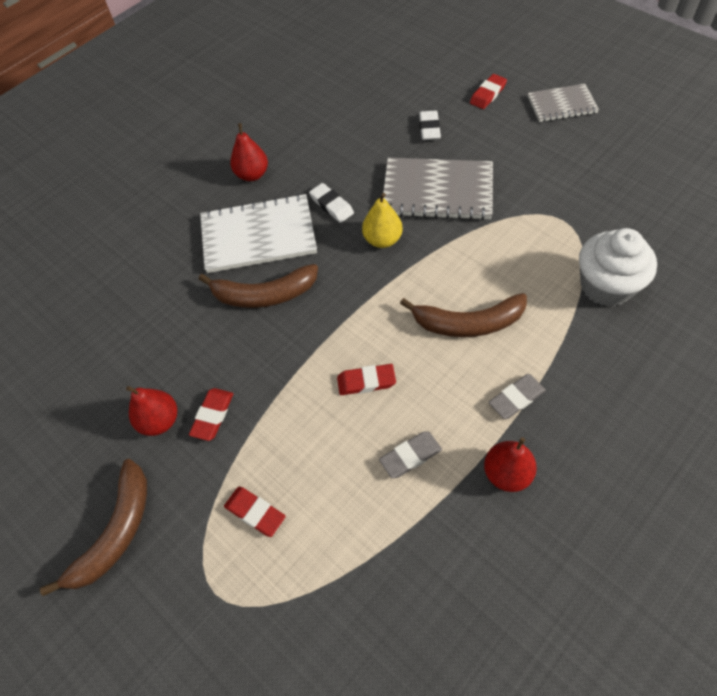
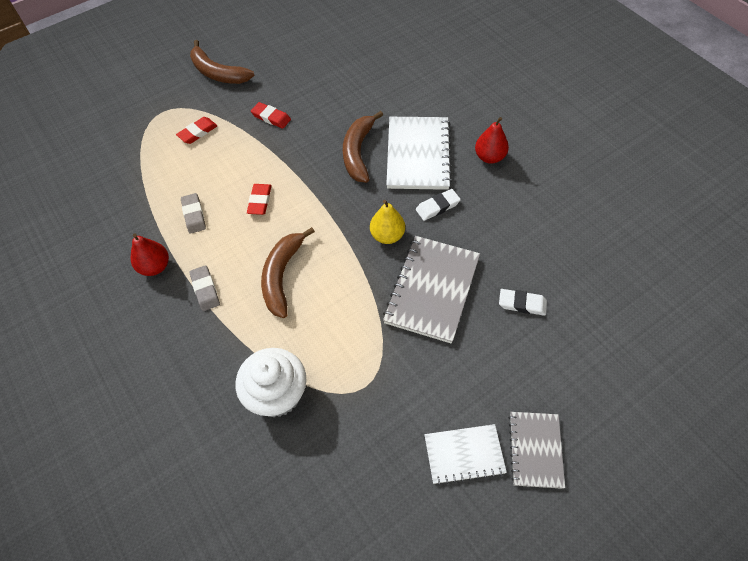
camera: 100 degrees right, 0 degrees up
(160, 421) = (279, 92): red pear -> none
(487, 94) = (567, 375): red eraser -> none
(588, 143) = (464, 454): none -> white notebook

